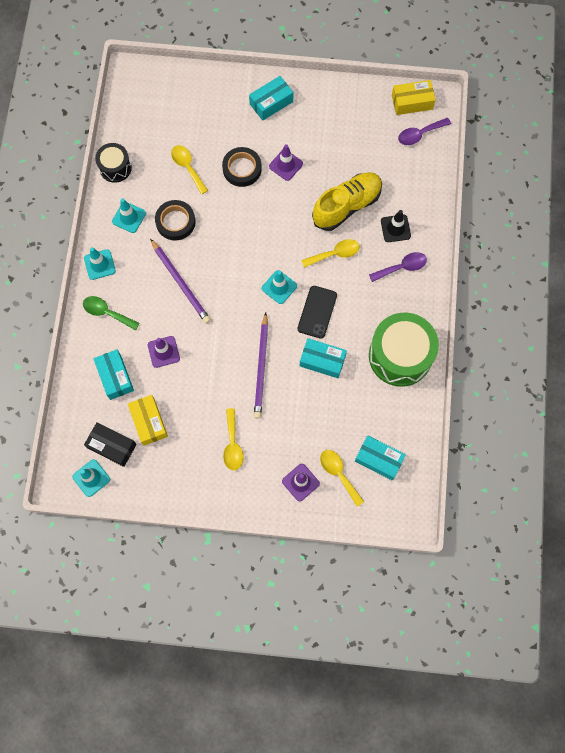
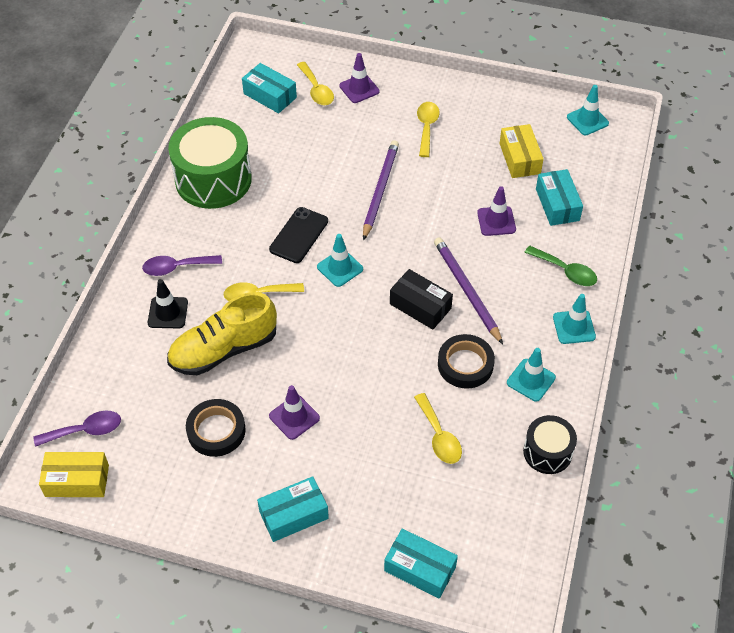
camera: 170 degrees left, 20 degrees down
(112, 446) = (563, 143): black box -> black box (420, 306)
(242, 169) = (359, 421): black tape -> black tape (216, 431)
(322, 361) = (306, 187): turquoise box -> turquoise box (420, 569)

